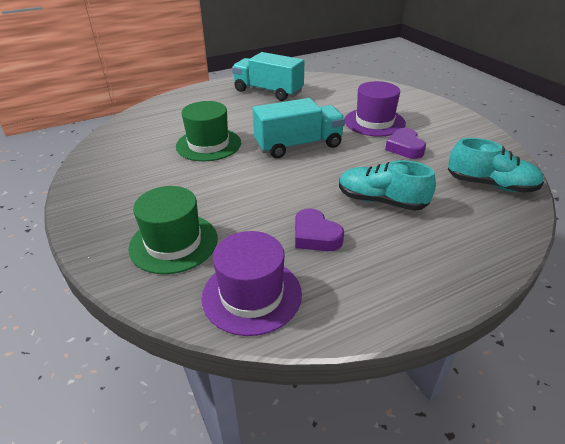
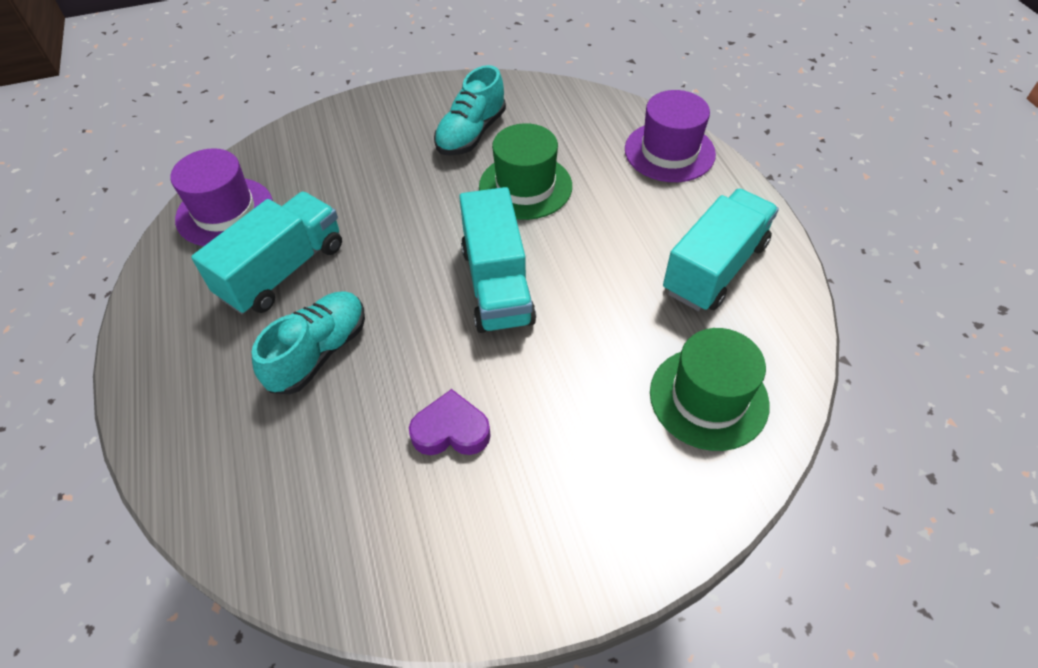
camera: 100 degrees right, 15 degrees up
(173, 243) = (325, 160): green hat -> green hat (708, 398)
(315, 236) = (283, 271): purple heart -> turquoise truck
(374, 122) = (558, 411): purple hat -> purple hat (669, 152)
(490, 185) = (297, 518): turquoise shoe -> turquoise shoe (471, 134)

